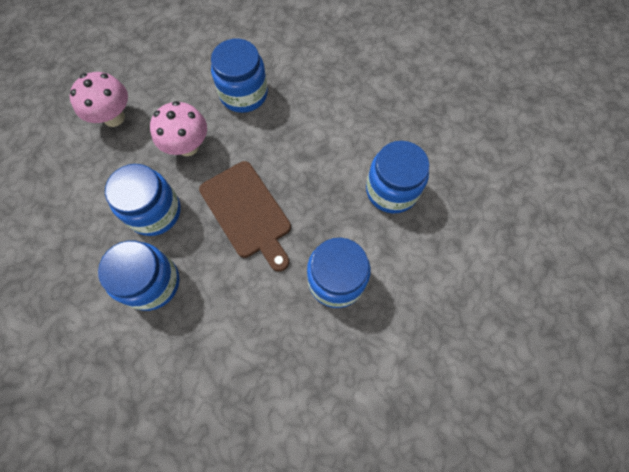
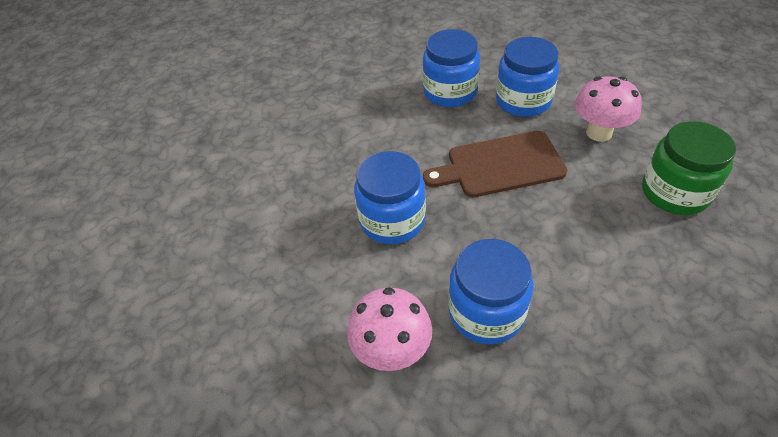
camera: 115 degrees right, 20 degrees down
(114, 117) = (648, 84): pink mushroom -> pink mushroom (392, 351)
(243, 94) = (675, 192): blue jar -> green jar

